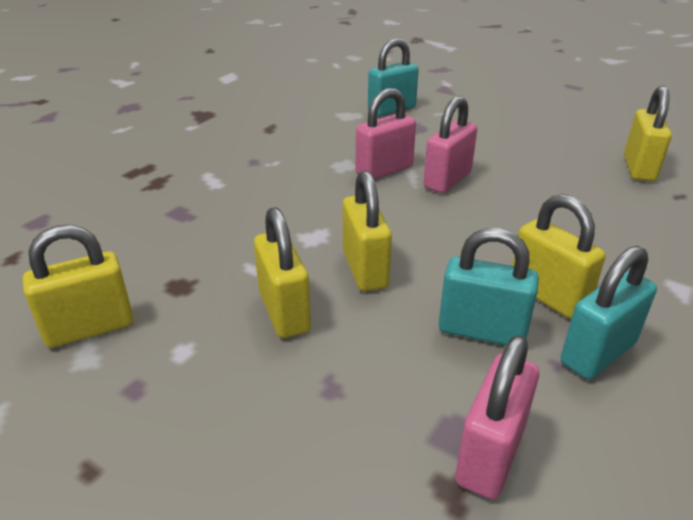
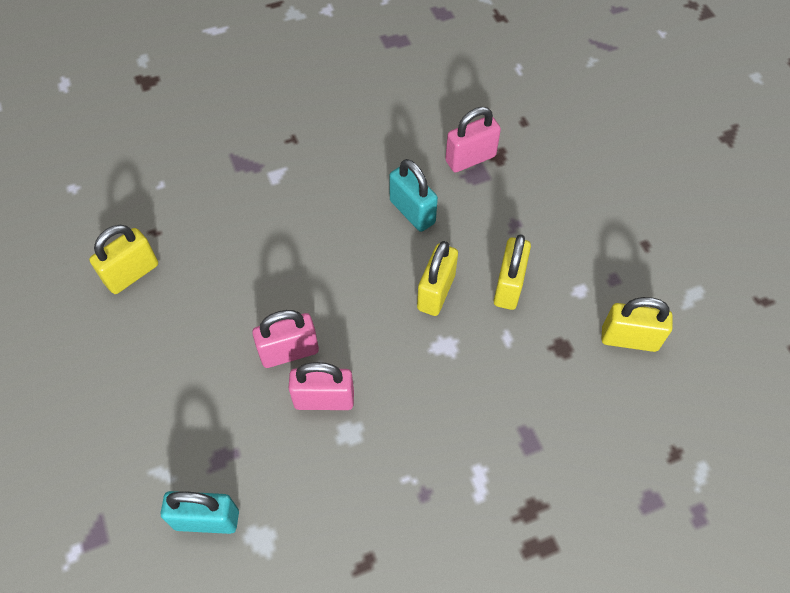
camera: 145 degrees left, 25 degrees up
(547, 296) = (352, 211): yellow padlock -> none
(598, 353) = (370, 169): turquoise padlock -> none

